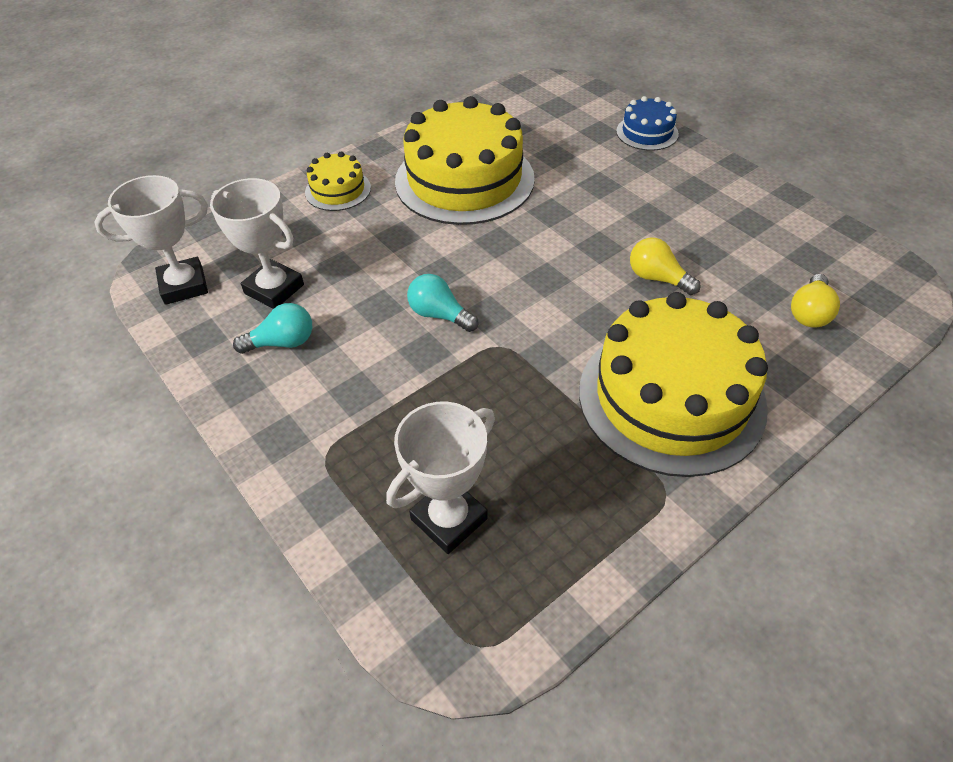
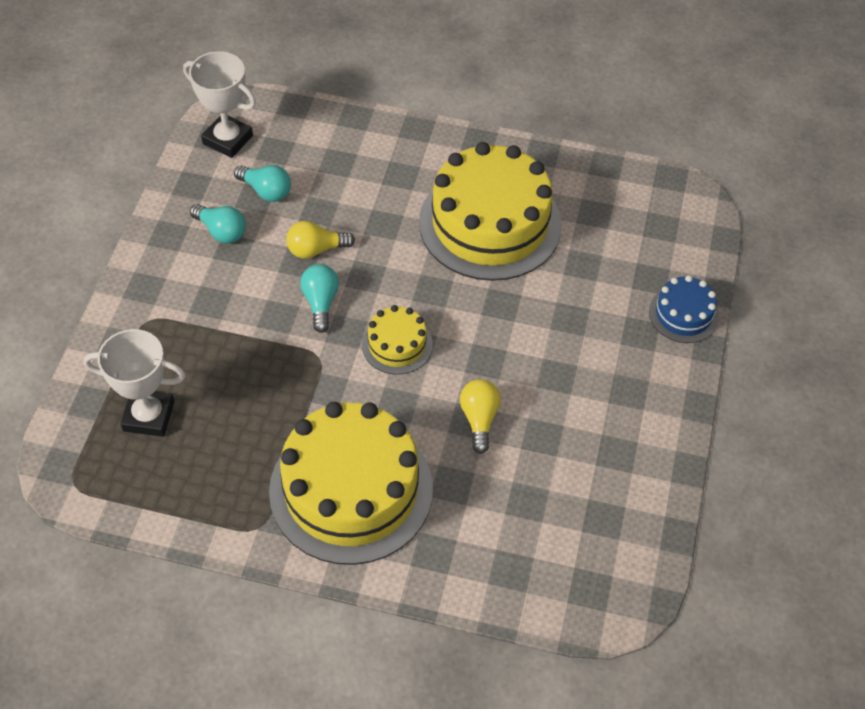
camera: 50 degrees right, 5 degrees up
(274, 289) = (266, 191): white trophy -> turquoise light bulb
(338, 190) = (403, 152): yellow cake -> yellow cake (397, 344)
(809, 312) = (526, 544): yellow light bulb -> yellow light bulb (316, 249)

